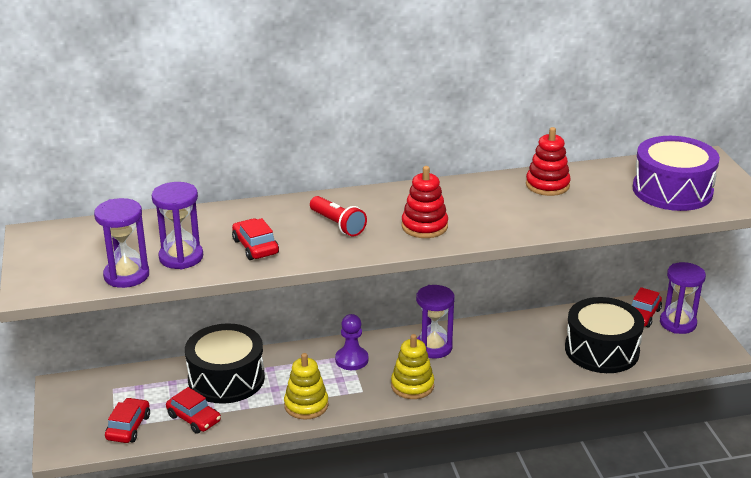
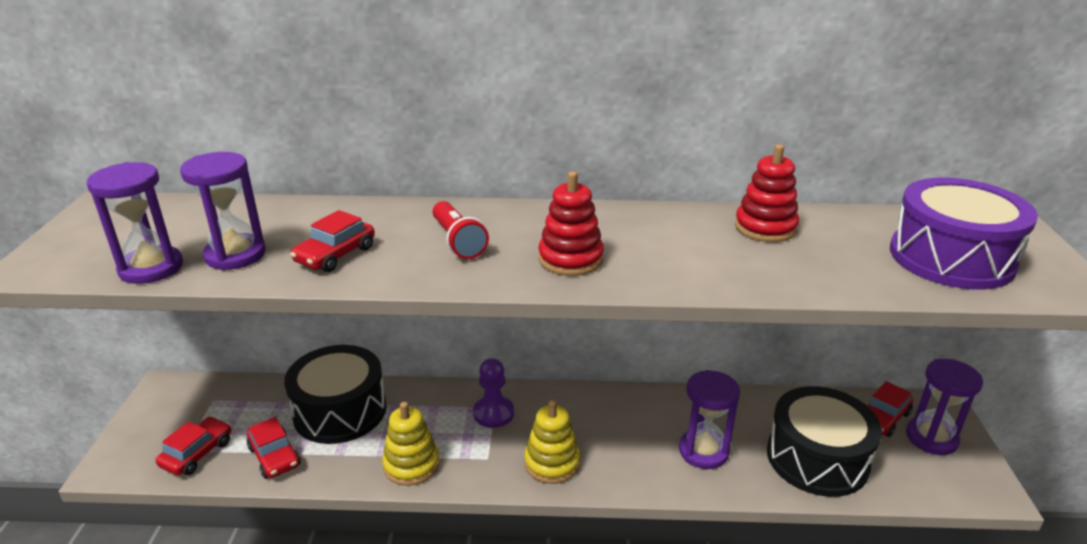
camera: 15 degrees right, 0 degrees up
(255, 247) = (335, 255): red car -> red car turned 135 degrees counterclockwise
(433, 347) = (598, 415): purple hourglass -> purple hourglass (703, 451)

